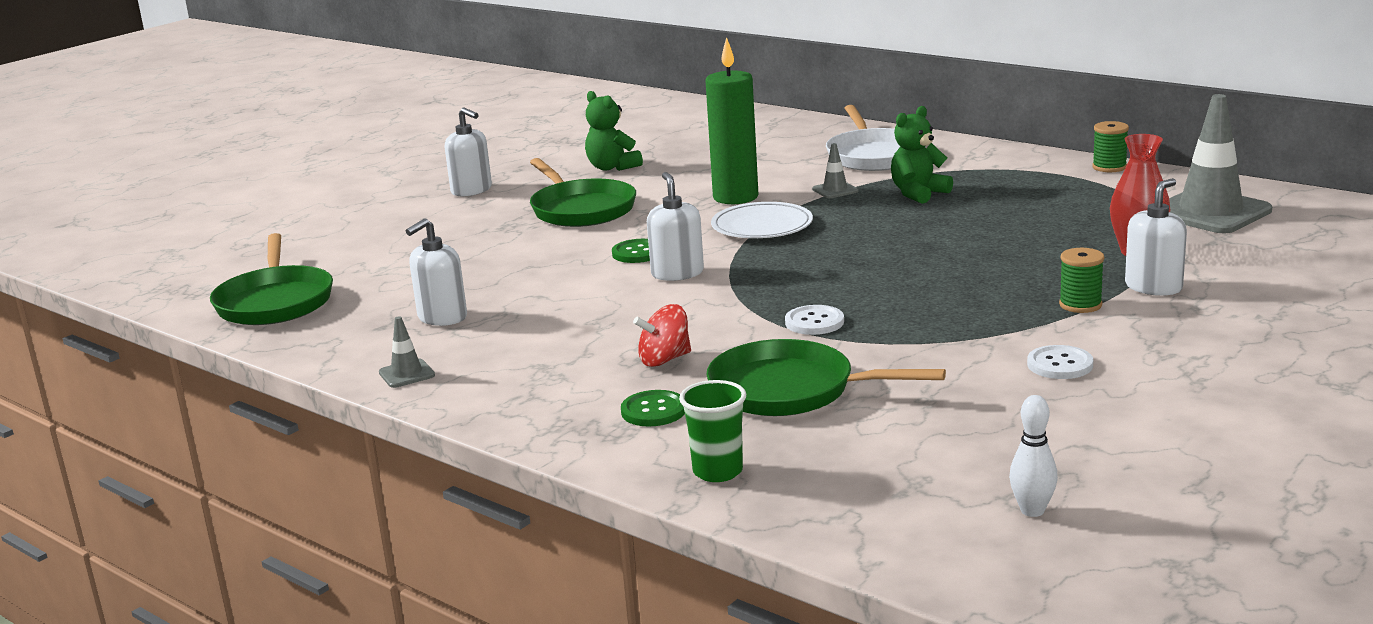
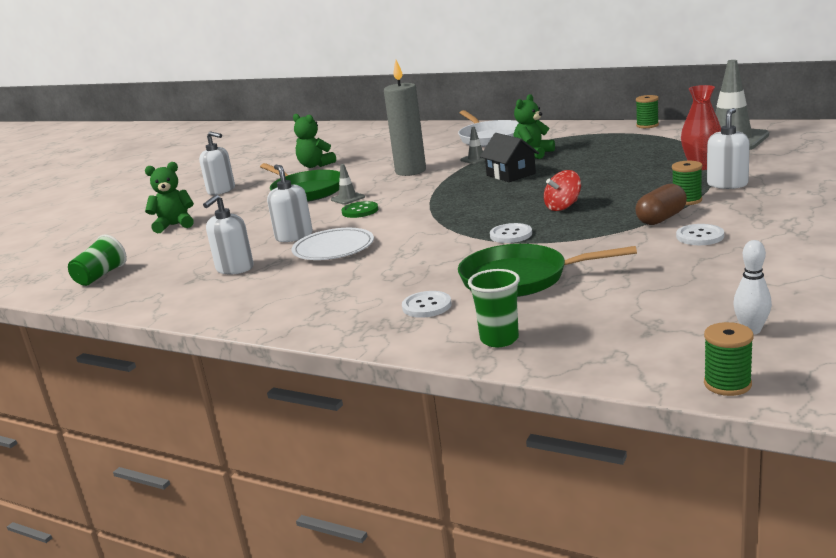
camera: 10 degrees left, 0 degrees up
(275, 302) = (100, 276): green pan -> green cup
(391, 238) = (174, 225): none -> green teddy bear
(406, 374) = (223, 309): grey traffic cone -> grey traffic cone (347, 198)
(653, 411) = (427, 306): green button -> white button
(664, 360) = (416, 272): red spinning top -> red spinning top (563, 207)
(677, 273) = (395, 219): white soap dispenser -> white soap dispenser (294, 236)
(735, 197) = (410, 171): green candle -> grey candle
(762, 226) = (439, 185): white plate -> white plate (333, 248)
(868, 224) = (511, 174): none -> black house
(954, 576) = (727, 384): none -> green spool
(1027, 328) = (661, 218): none -> brown capsule

